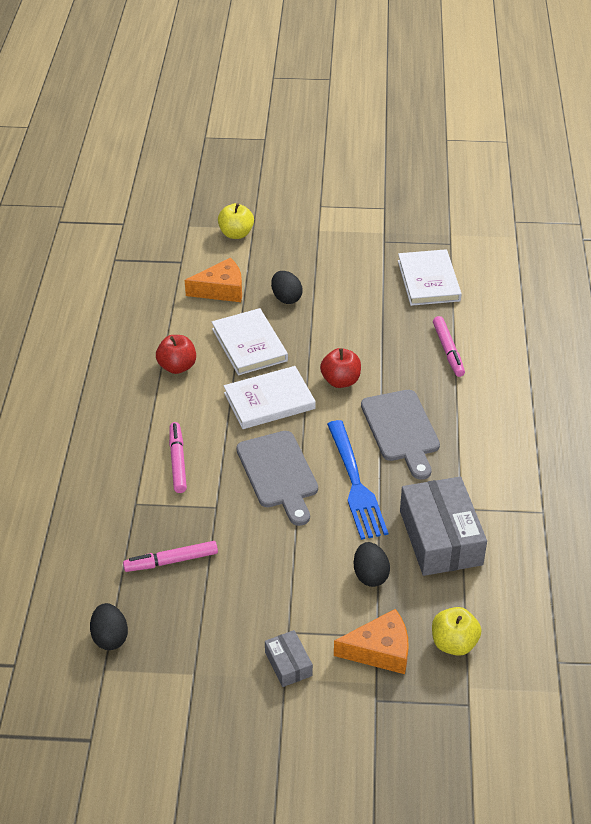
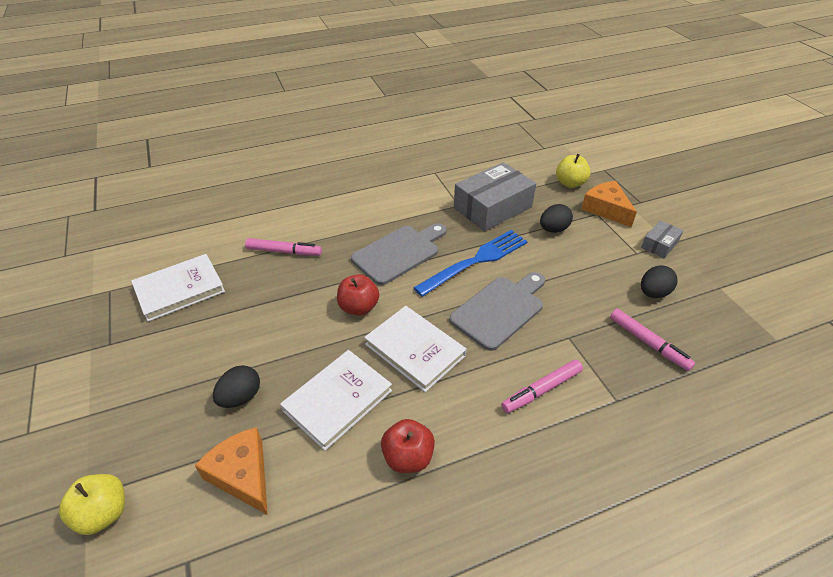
camera: 115 degrees left, 0 degrees up
(110, 637) = (751, 350): black egg -> black egg (653, 293)
(448, 350) = (284, 251): pink marker -> pink marker turned 45 degrees clockwise

